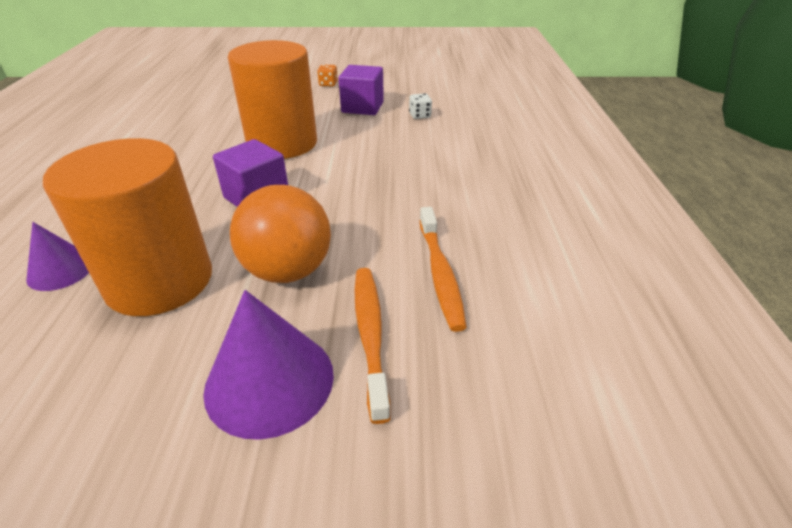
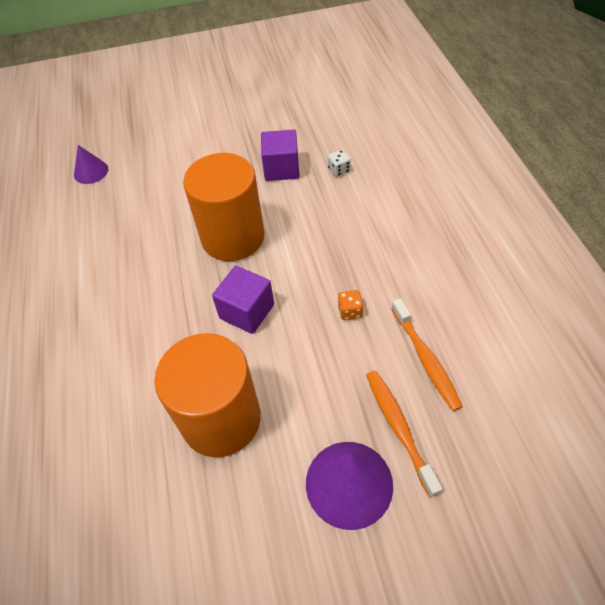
camera: 10 degrees left, 15 degrees up
(61, 270) = (136, 428): purple cone -> purple cone (91, 172)
(288, 271) = (313, 384): orange ball -> none
(328, 84) = (232, 139): orange dice -> orange dice (350, 311)

